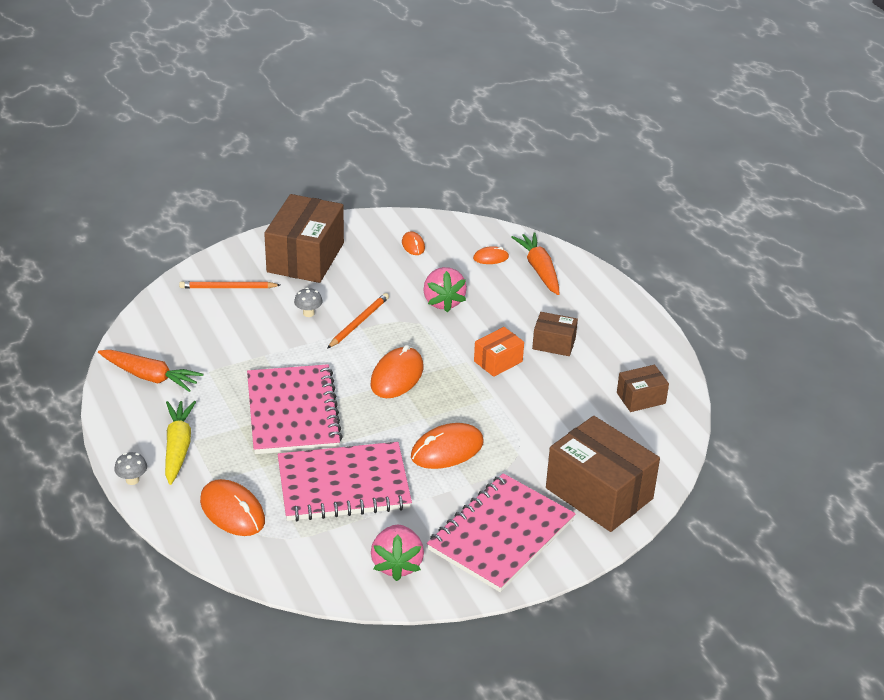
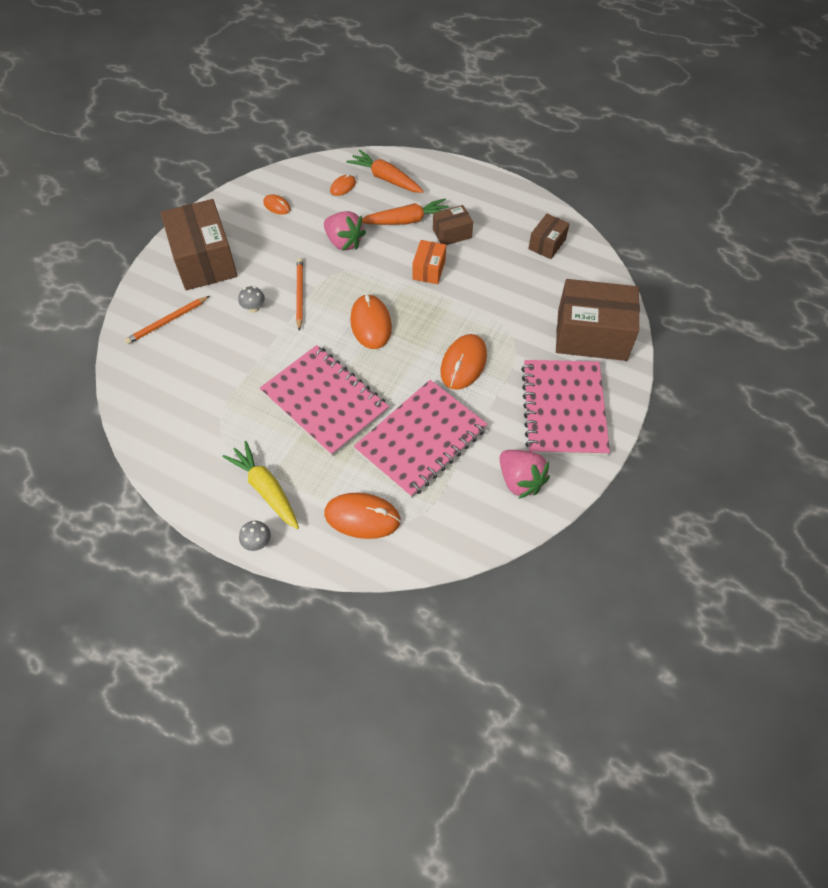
camera: 35 degrees left, 20 degrees up
(150, 377) = (181, 440): orange carrot -> orange carrot (406, 220)

